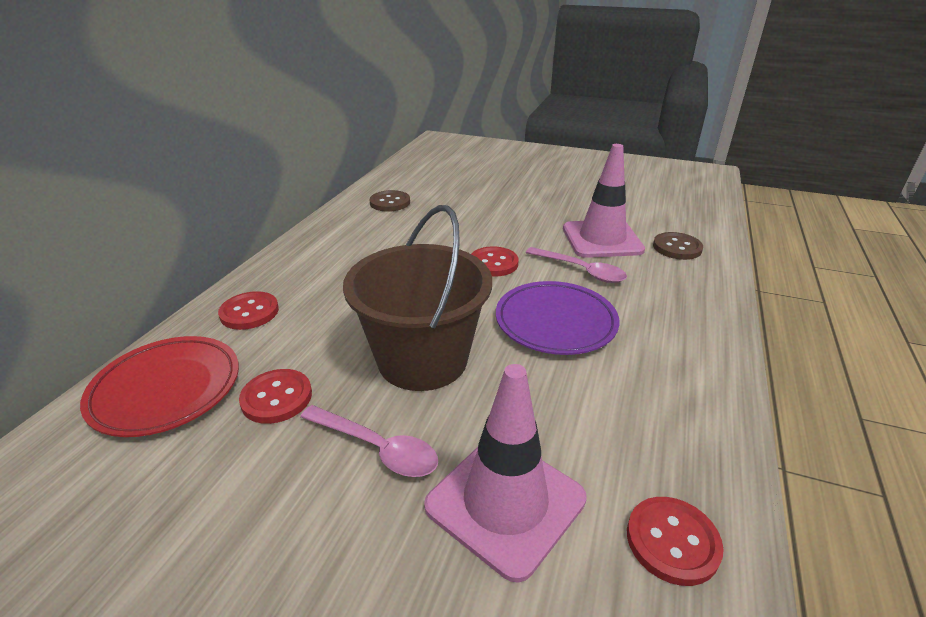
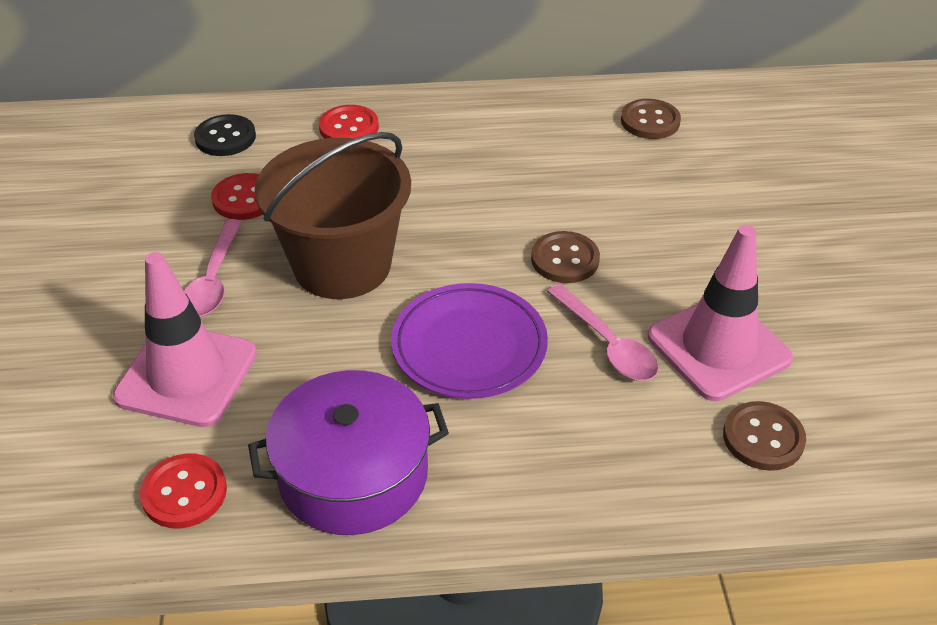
camera: 65 degrees right, 10 degrees up
(166, 389) = (225, 137): red plate -> black button
(493, 263) = (565, 259): red button -> brown button
(581, 271) = (607, 344): pink spoon -> pink spoon turned 45 degrees counterclockwise
(671, 414) = (353, 474): none -> purple pot

